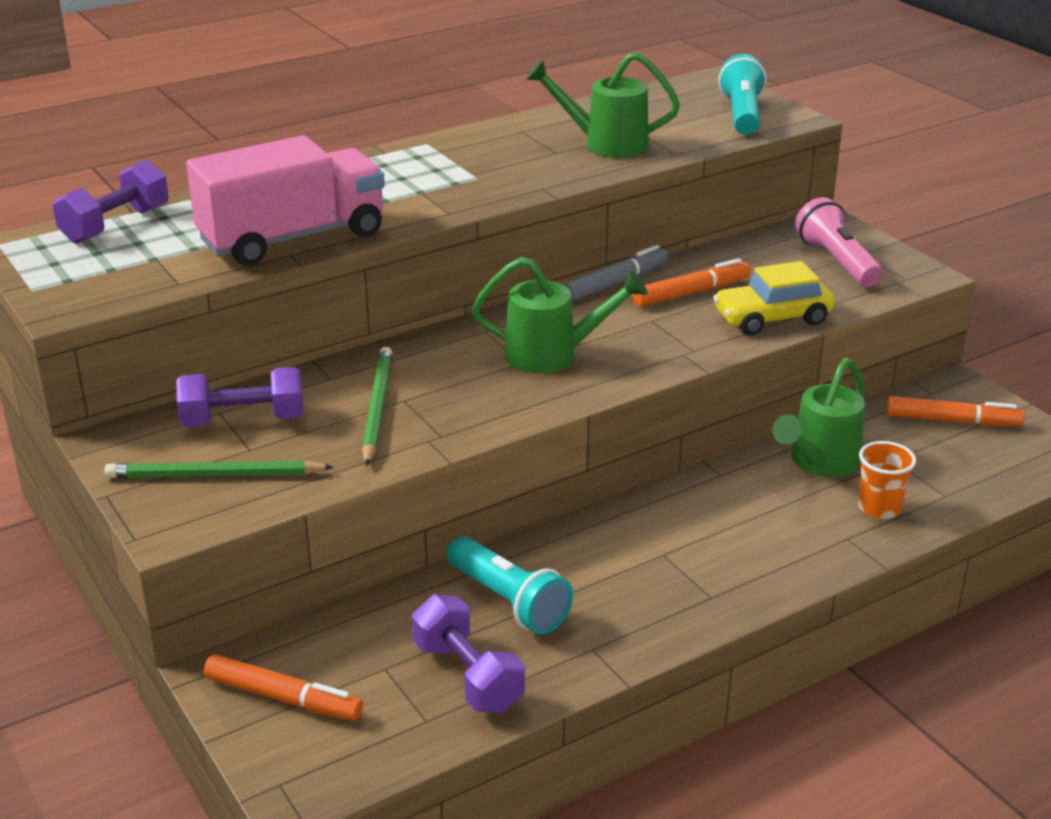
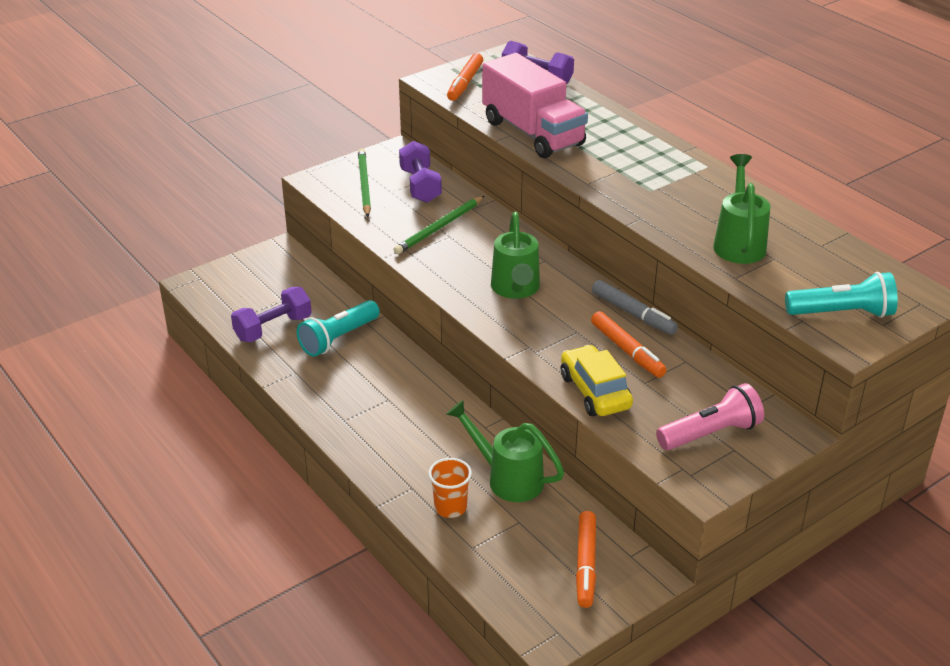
camera: 85 degrees right, 5 degrees up
(283, 698) = (260, 271): orange marker -> orange marker (465, 83)
(377, 408) = (439, 228): green pencil -> green pencil turned 135 degrees clockwise

